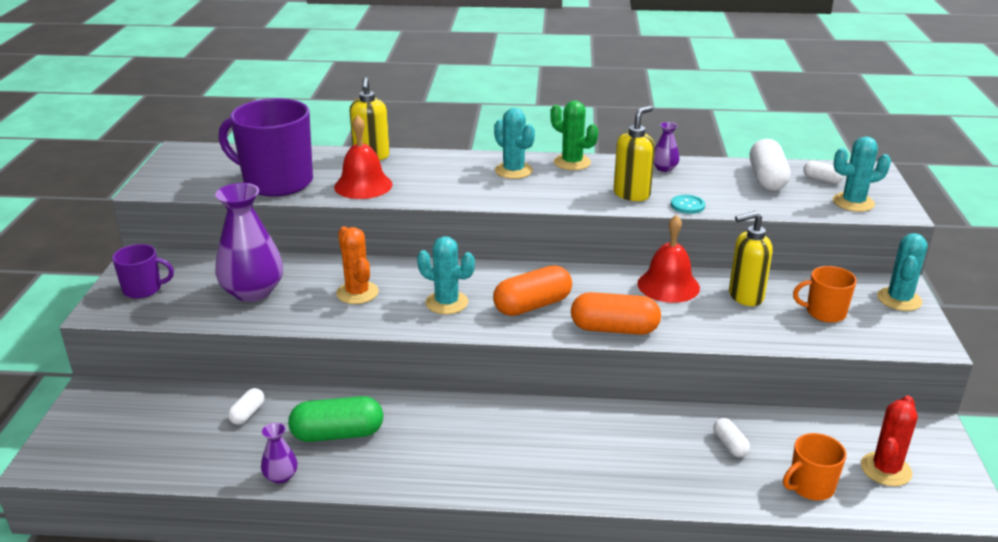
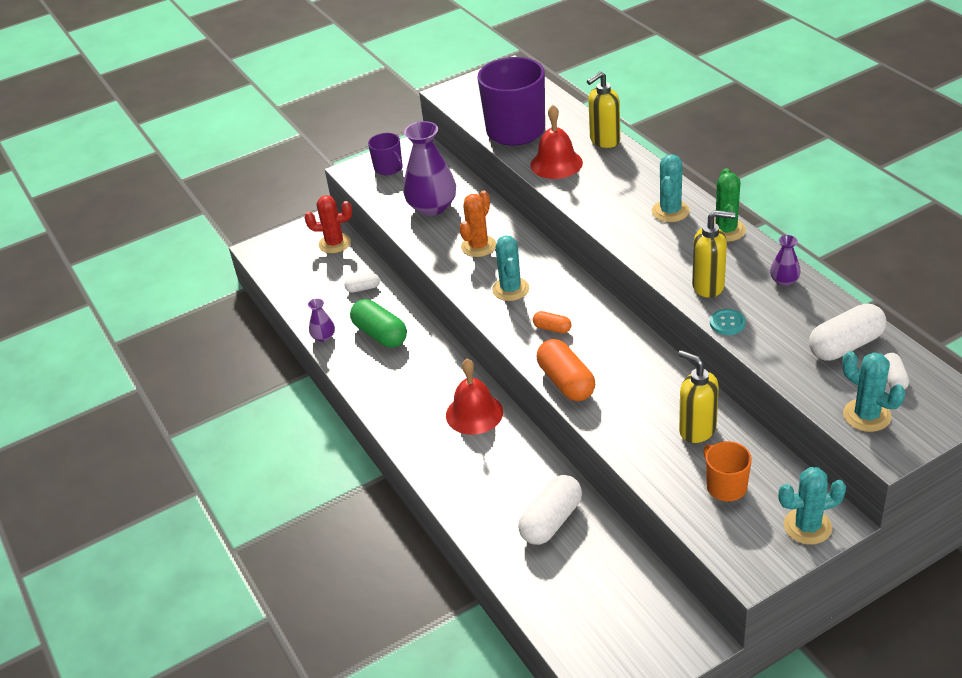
camera: 60 degrees right, 10 degrees up
(532, 305) = (552, 328): orange capsule -> orange capsule, size x0.52
(668, 285) = (663, 381): red bell -> red bell (474, 413)
(730, 445) = (551, 521): white capsule -> white capsule, size x1.92
(810, 486) = (544, 585): orange mug -> none
(885, 469) = (609, 623): red cactus -> red cactus (334, 243)

